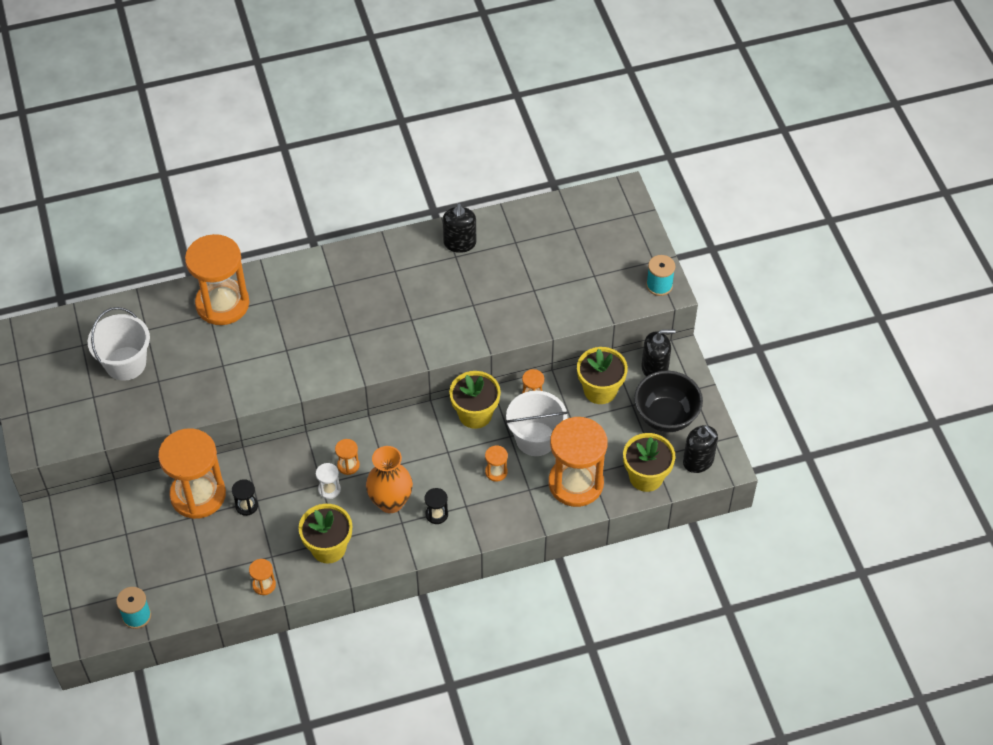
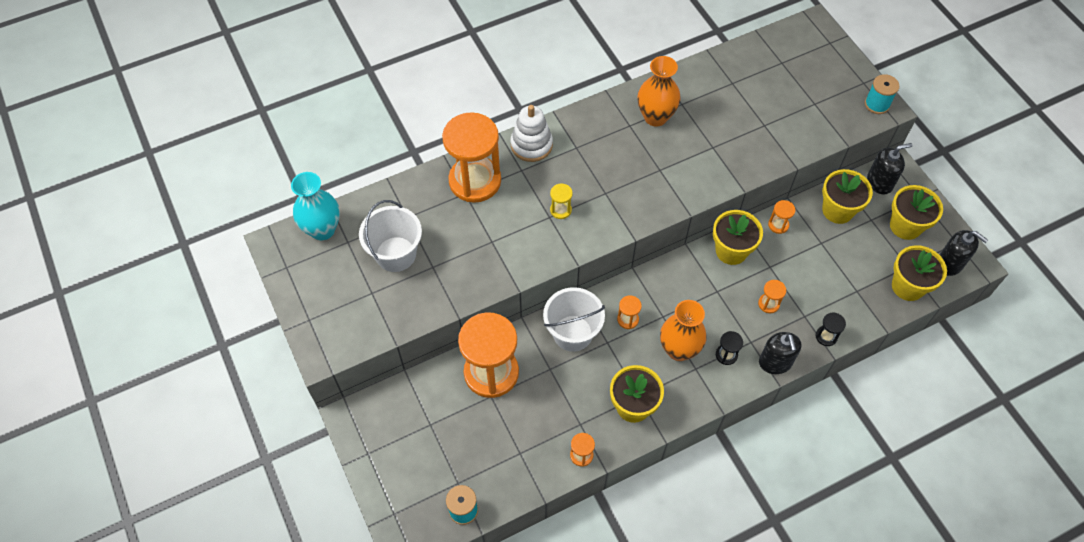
camera: 10 degrees left, 5 degrees up
(61, 329) = (322, 229): none -> turquoise vase
(246, 506) = (541, 376): black hourglass -> black hourglass (826, 336)
(289, 276) = (531, 145): none -> white stacking toy
(299, 345) = (560, 210): none -> yellow hourglass
(329, 489) = (616, 346): white hourglass -> none
(424, 266) = (655, 117): none -> orange vase
(459, 243) = (681, 91): black soap dispenser -> black soap dispenser (775, 362)
(536, 439) = (794, 266): white bucket -> white bucket (572, 333)
(575, 483) = (846, 303): orange hourglass -> none
(666, 416) = (905, 226): black bowl -> yellow flower pot

